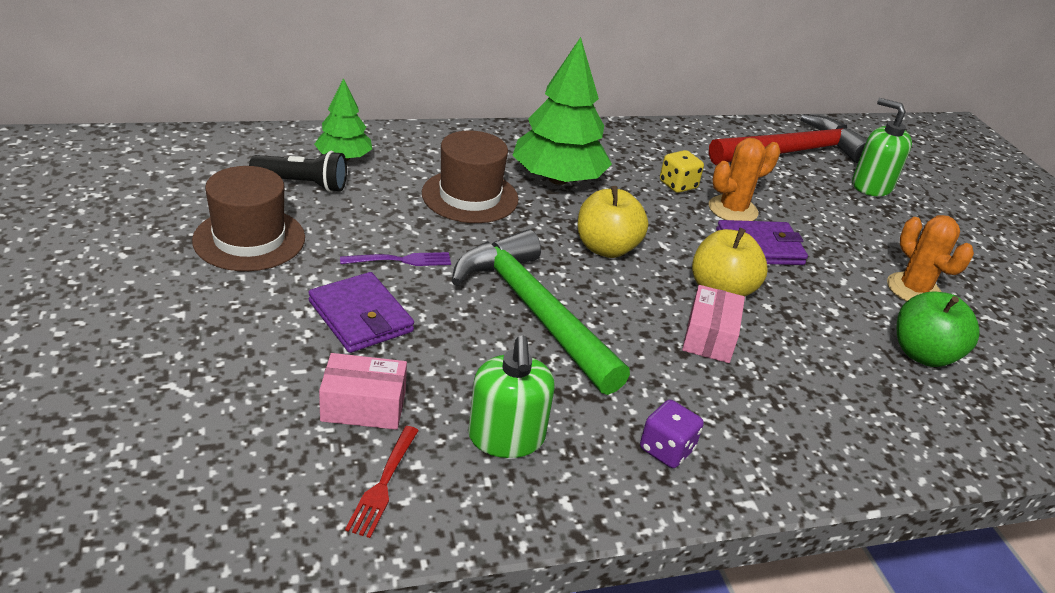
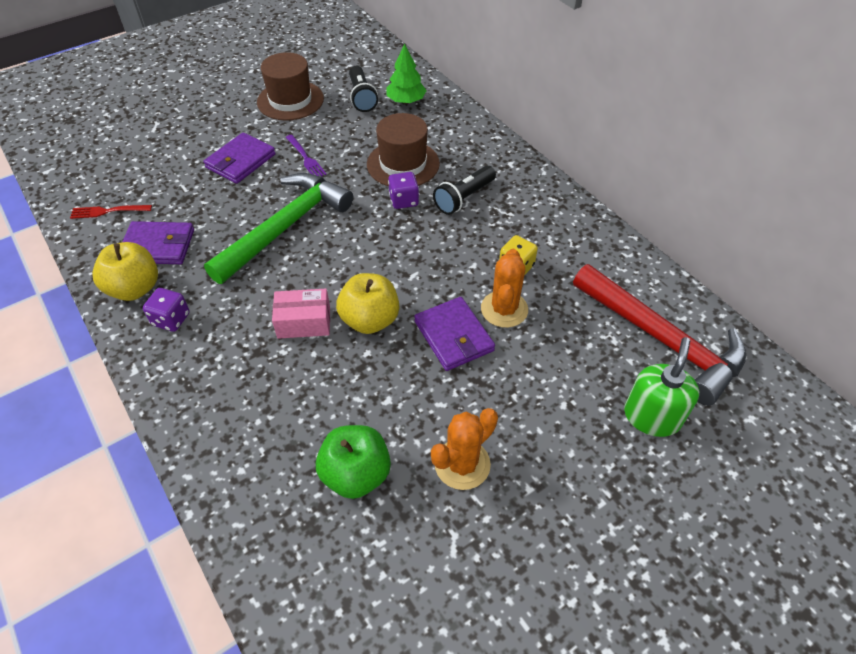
camera: 75 degrees right, 15 degrees up
(363, 406) = (164, 186): pink box -> none
(506, 437) = (158, 246): green soap dispenser -> purple wallet
(538, 215) = (404, 200): none -> purple dice
(558, 179) = (464, 198): green tree -> black flashlight
(606, 248) = (385, 244): yellow apple -> yellow apple (135, 288)
(733, 210) = (504, 309): orange cactus -> orange cactus turned 60 degrees clockwise

